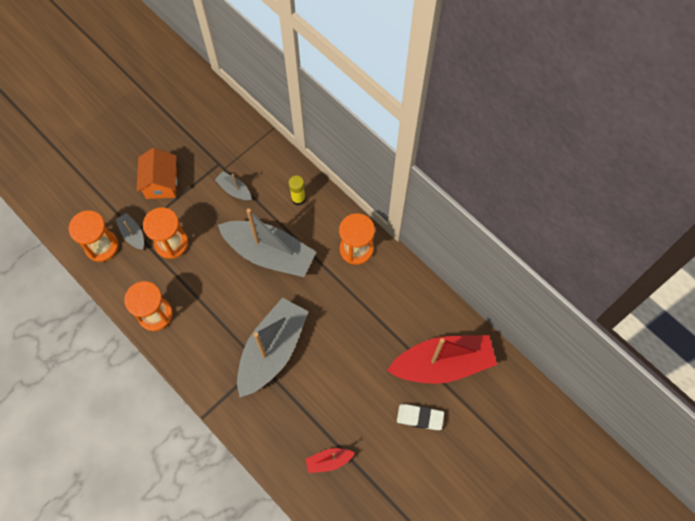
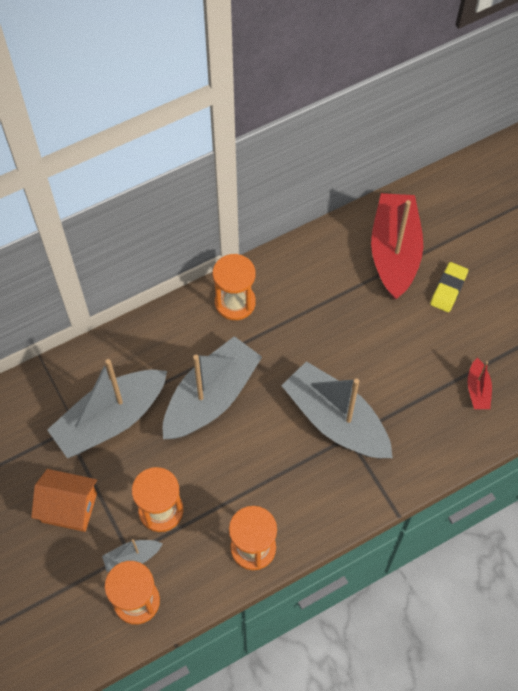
camera: 75 degrees left, 5 degrees down
(234, 190) = (111, 419): grey boat -> grey boat, size x2.27
(298, 199) = (149, 349): yellow glue stick -> none
(420, 417) = (448, 289): white eraser -> yellow eraser

